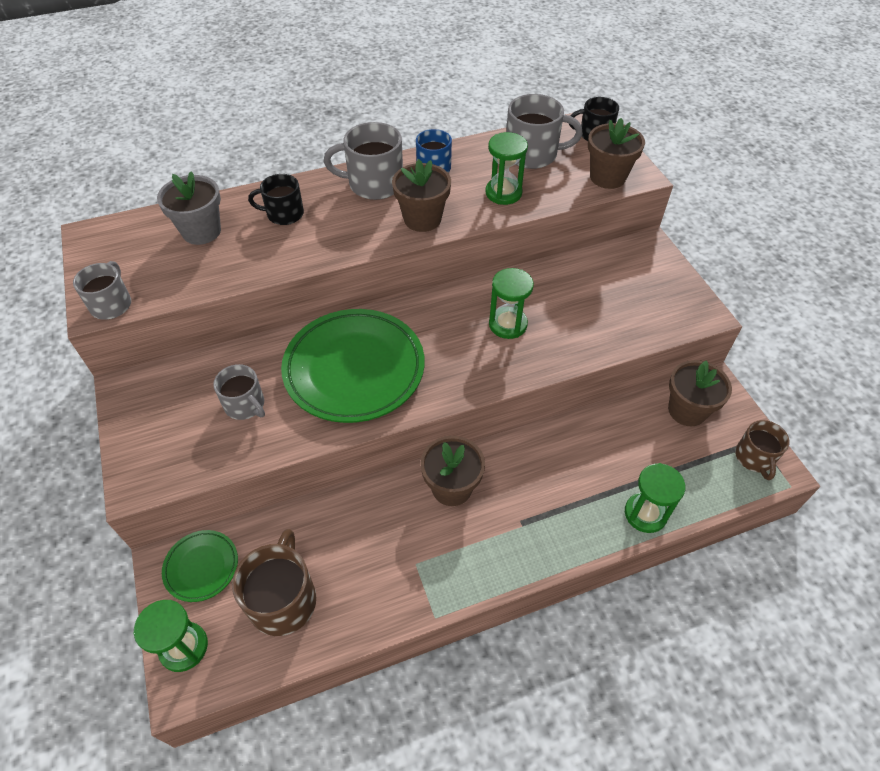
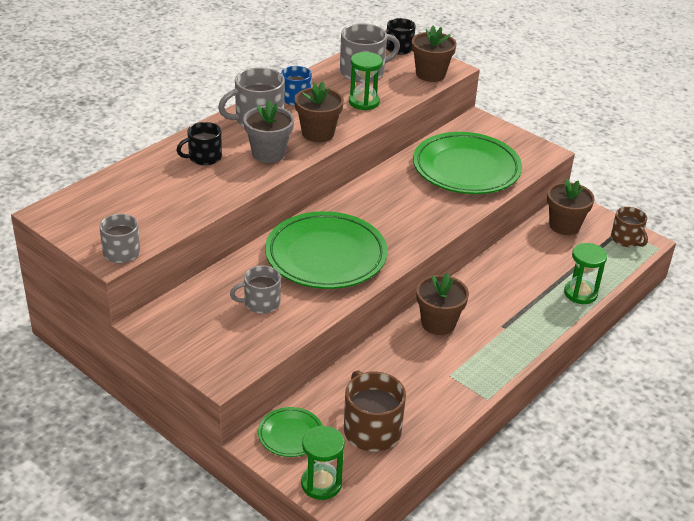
camera: 30 degrees left, 15 degrees down
(201, 231) = (146, 186): grey flower pot -> grey flower pot (268, 153)
(245, 405) = (261, 303): grey mug -> grey mug turned 150 degrees clockwise
(507, 324) = (416, 196): green hourglass -> none
(591, 307) = (466, 169): none -> green plate

